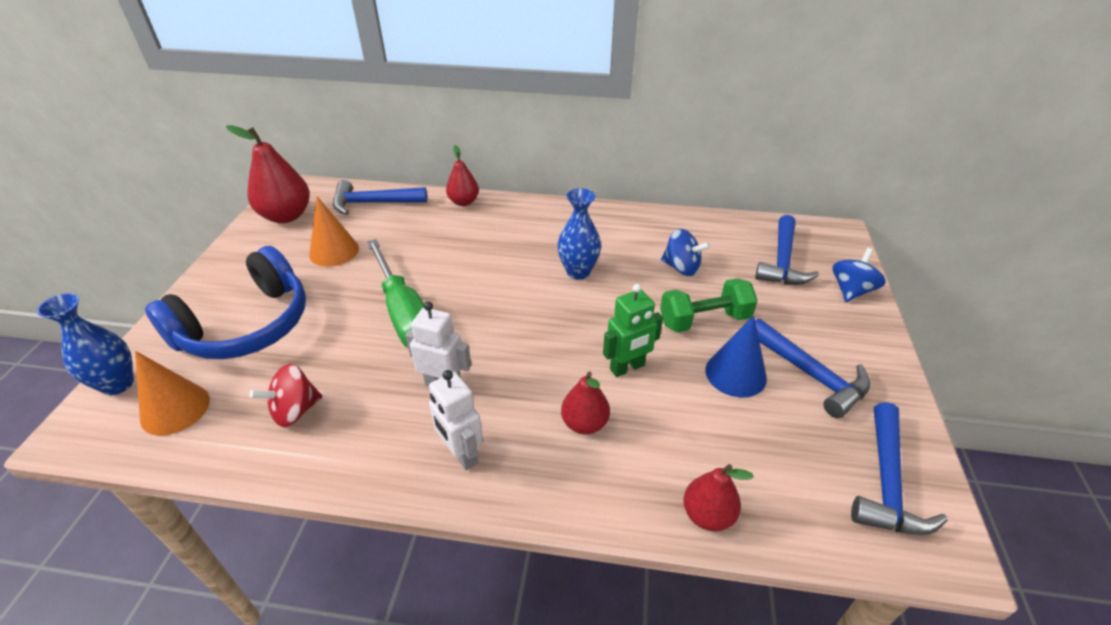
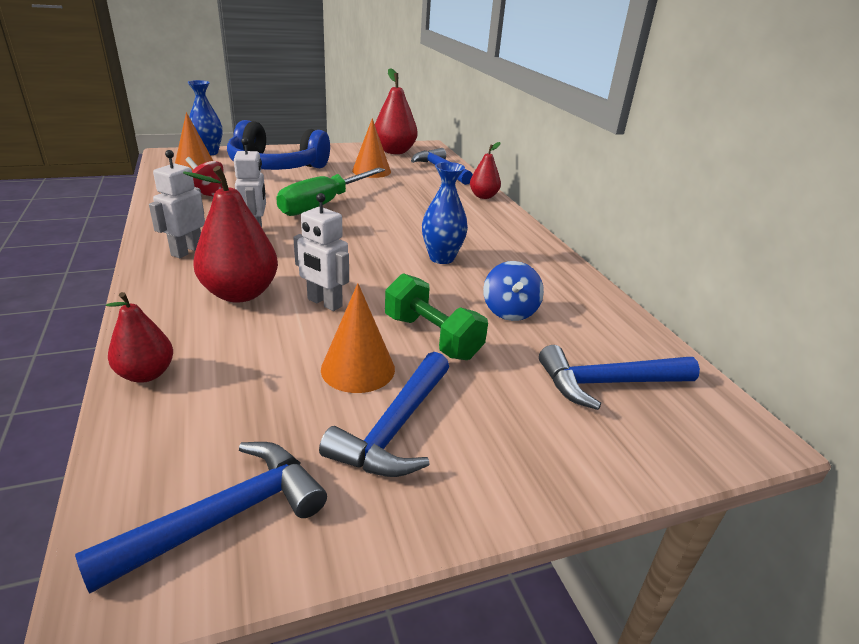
camera: 60 degrees right, 10 degrees down
(584, 423) = (240, 293): red pear -> red pear, size x1.69
(627, 368) = (324, 303): green robot -> white robot
(735, 374) = (358, 369): blue cone -> orange cone
(851, 290) = (612, 457): blue spinning top -> none
(887, 483) = (226, 516): blue hammer -> blue hammer turned 150 degrees clockwise

